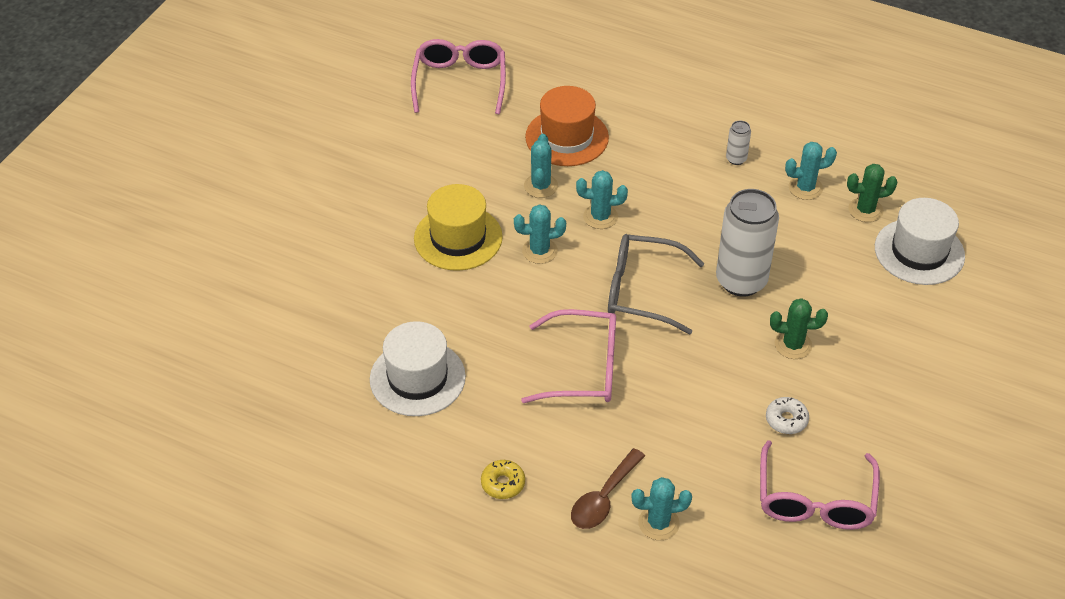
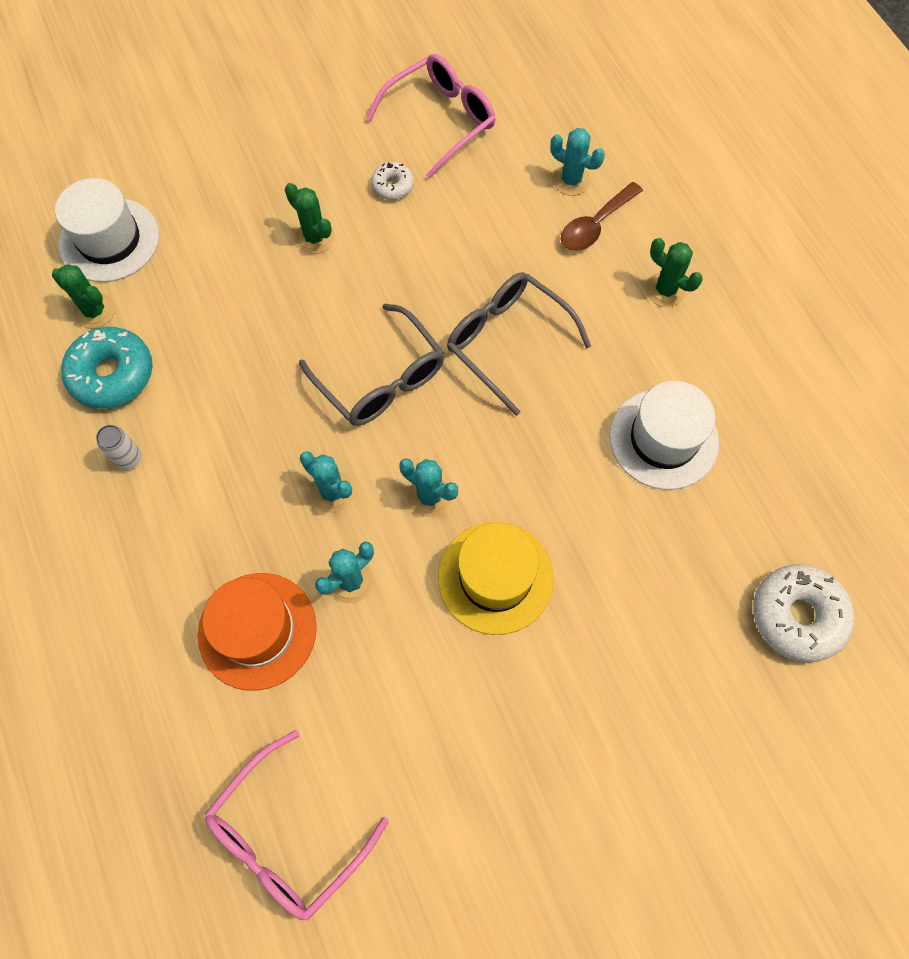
camera: 140 degrees left, 20 degrees up
(250, 332) = (797, 616): none -> white donut
(503, 483) = (665, 290): yellow donut -> green cactus
(584, 368) = (507, 341): pink glasses -> grey glasses
(603, 498) = (595, 225): brown spoon -> brown spoon turned 150 degrees clockwise
(741, 281) = (285, 324): white can -> none
(805, 188) = (112, 374): turquoise cactus -> turquoise donut

